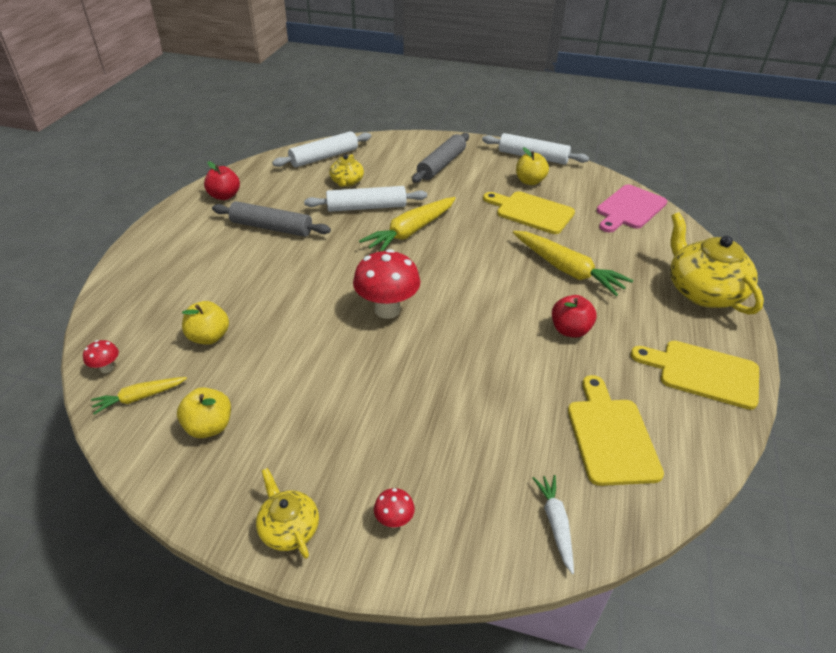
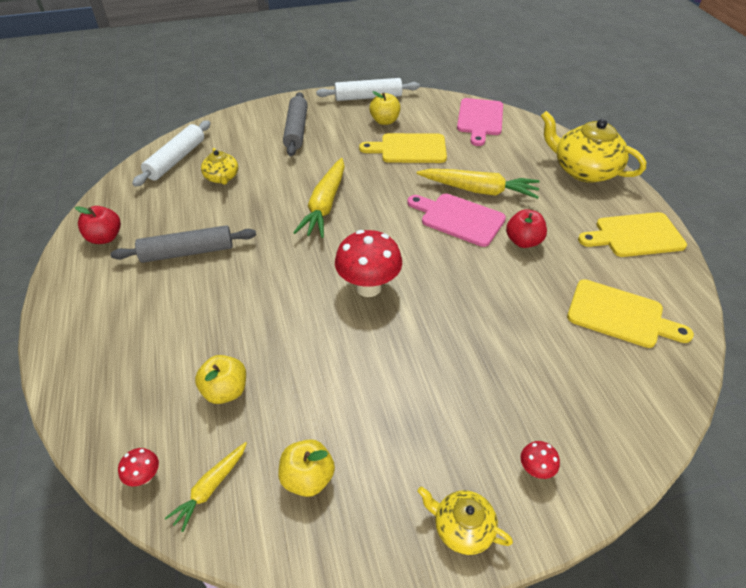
camera: 30 degrees left, 5 degrees up
(366, 207) = (263, 196): white rolling pin -> none
(523, 286) = (459, 218): none -> pink cutting board
(555, 524) = (642, 404): white carrot -> none
(610, 436) = (620, 315): yellow cutting board -> yellow cutting board turned 150 degrees clockwise

